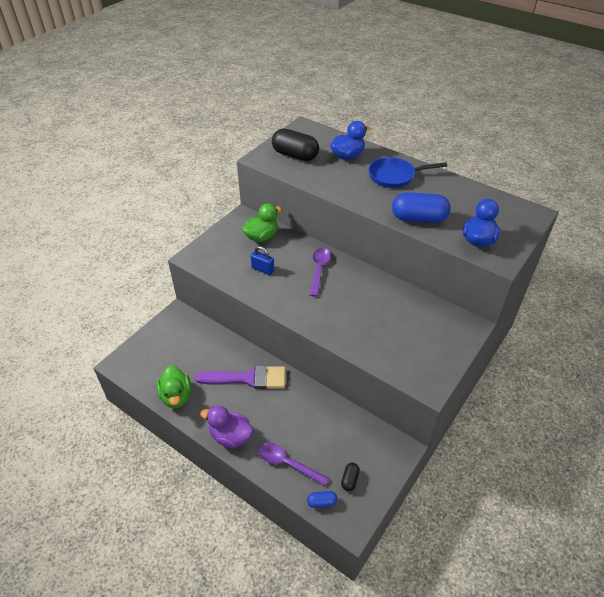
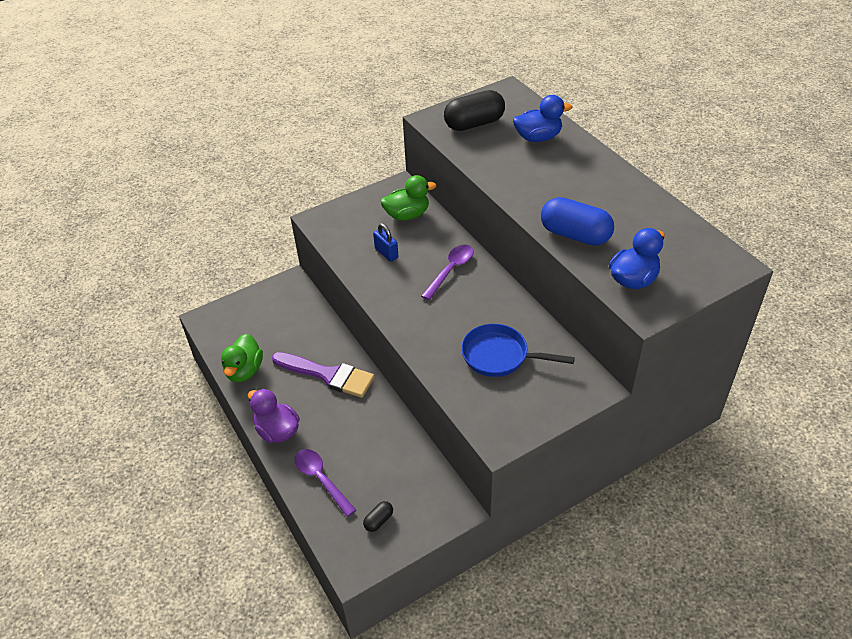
camera: 25 degrees right, 0 degrees up
(295, 155) = (474, 124): black capsule -> black capsule turned 75 degrees counterclockwise
(321, 502) = (335, 533): blue capsule -> none
(394, 176) = (580, 176): blue pan -> blue pan (499, 356)

